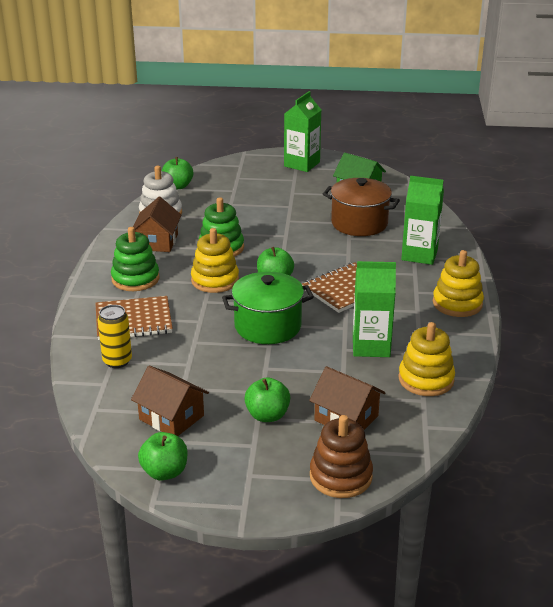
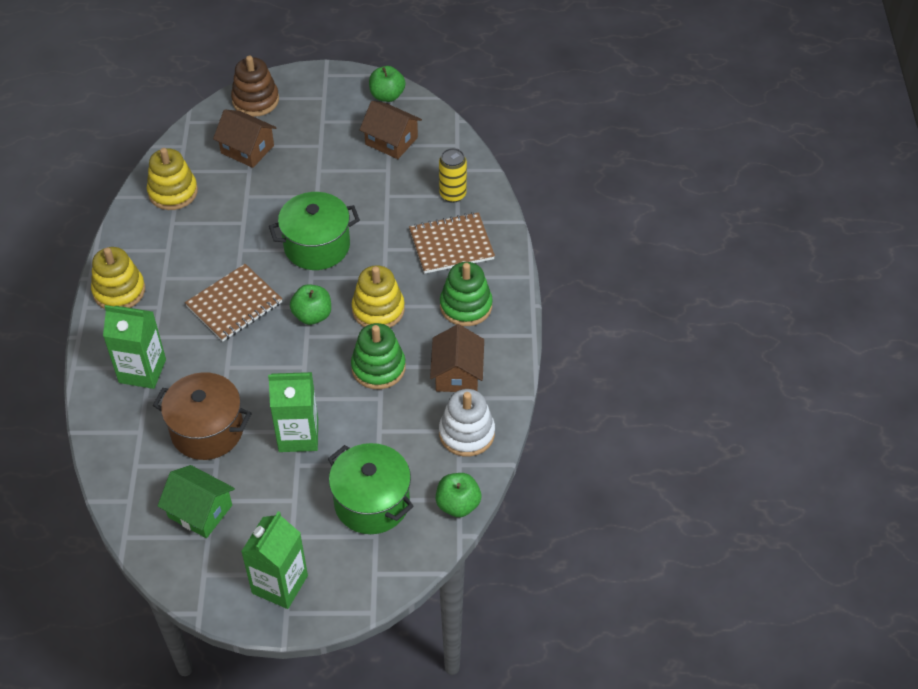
camera: 175 degrees right, 20 degrees up
(237, 189) = (372, 502): none -> green pot
(267, 415) = (312, 147): green apple -> none
(371, 346) = (217, 227): green carton -> green carton (298, 435)

